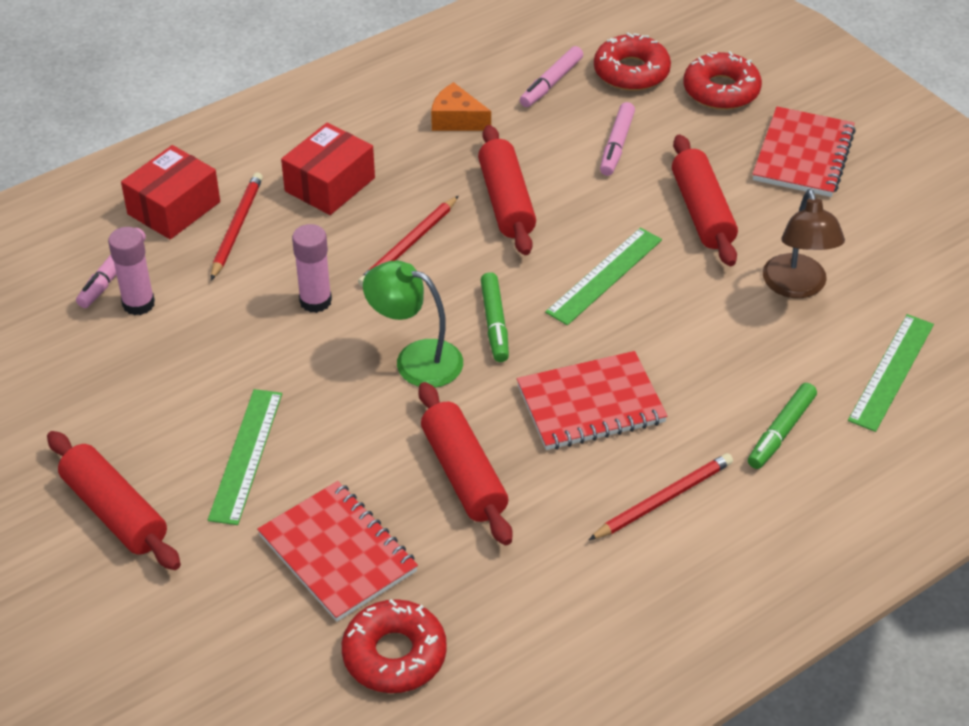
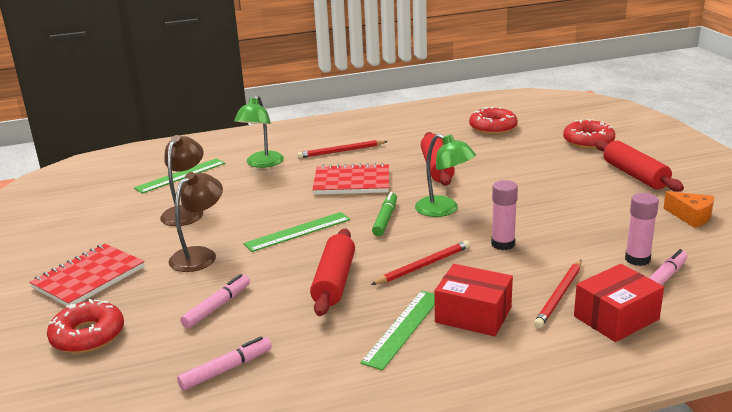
camera: 160 degrees left, 20 degrees down
(246, 455) = (558, 186): green ruler -> green ruler (403, 328)
(330, 184) = (473, 315): red box -> red box turned 60 degrees clockwise
(338, 553) = (512, 152): red notebook -> none
(456, 120) = (337, 350): orange cheese -> orange cheese (691, 217)
(631, 72) = (144, 367): red donut -> red donut (588, 141)
(702, 212) = (200, 255): red rolling pin -> brown lamp
(781, 432) = (262, 164): green marker -> green lamp

